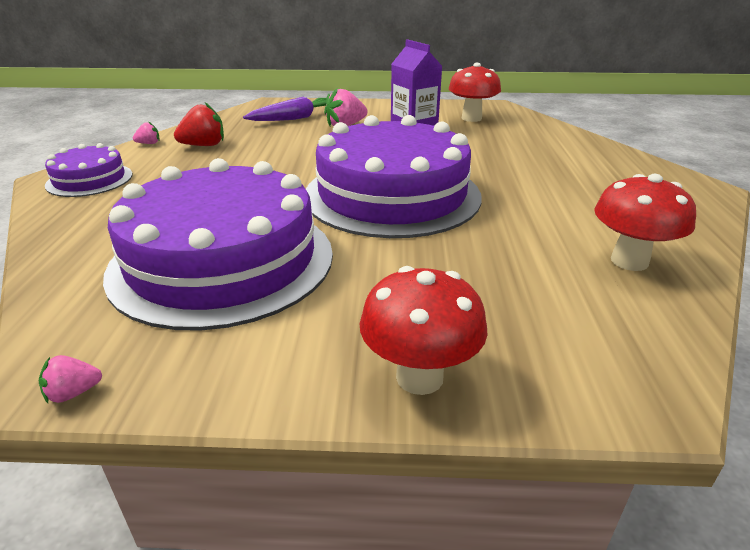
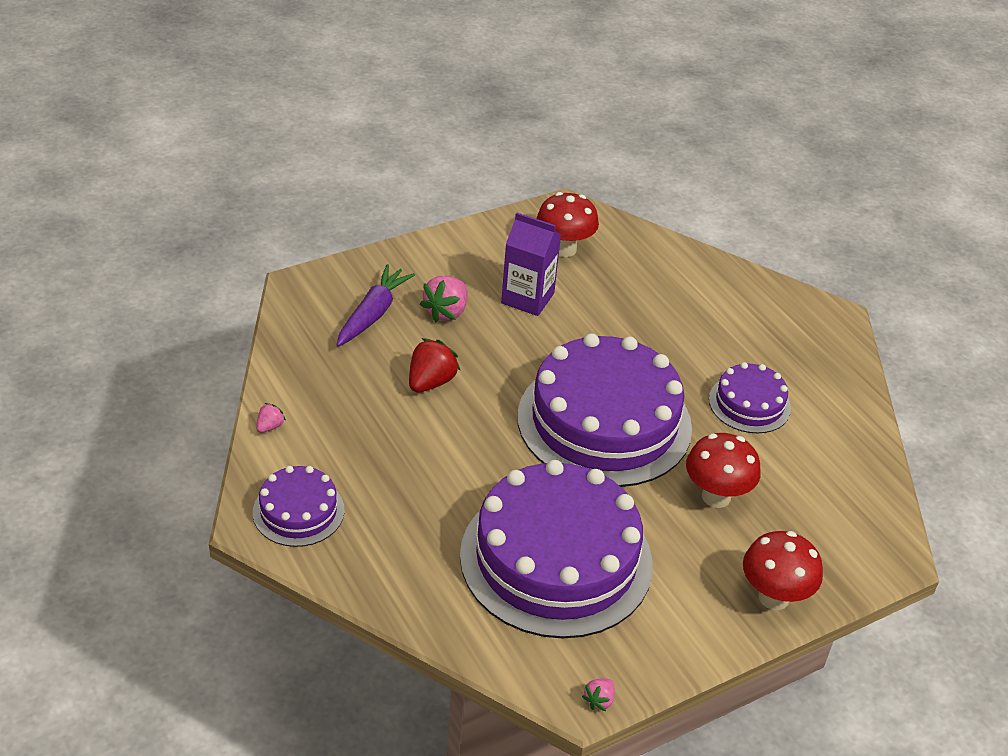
camera: 35 degrees left, 10 degrees up
(204, 145) = (337, 408): red strawberry -> red strawberry (431, 382)
(554, 217) = (749, 404): none -> purple cake
(629, 261) = (827, 438): red mushroom -> red mushroom (716, 496)

